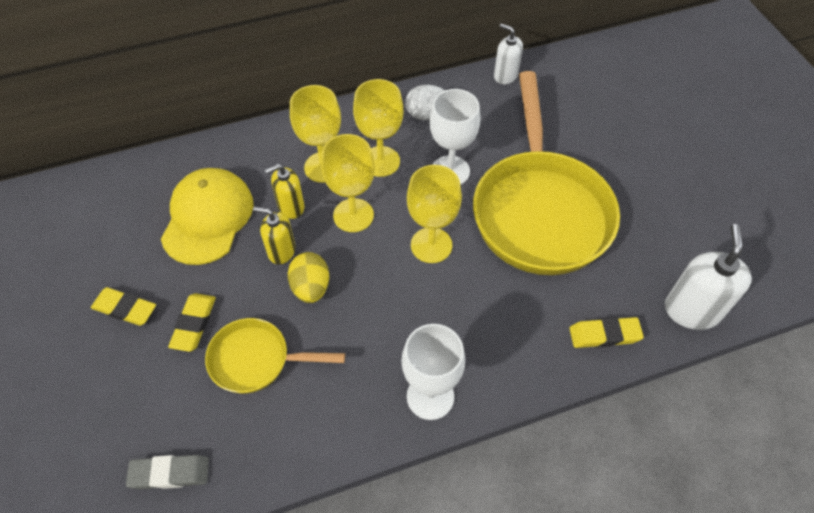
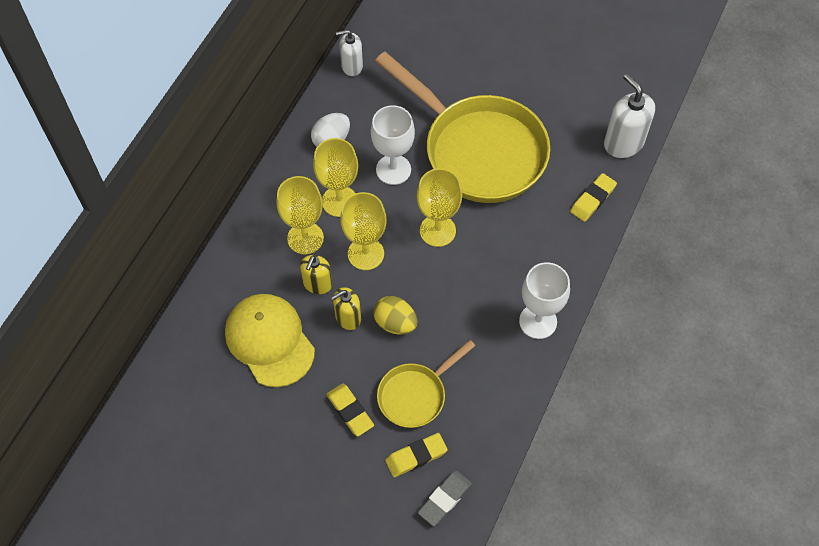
camera: 45 degrees left, 5 degrees up
(125, 309) = (292, 444): yellow eraser -> yellow eraser (416, 456)

